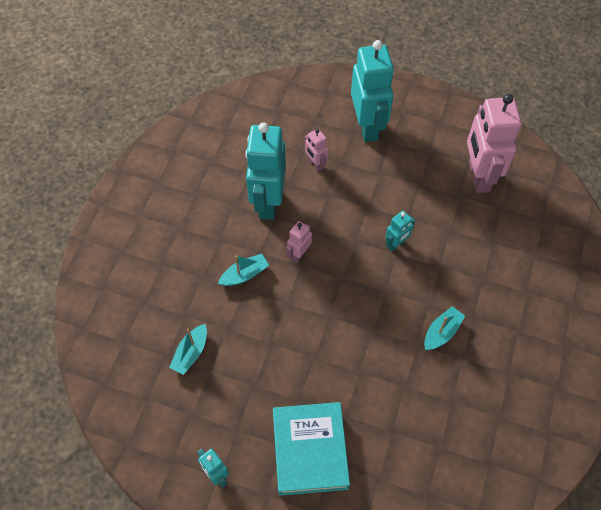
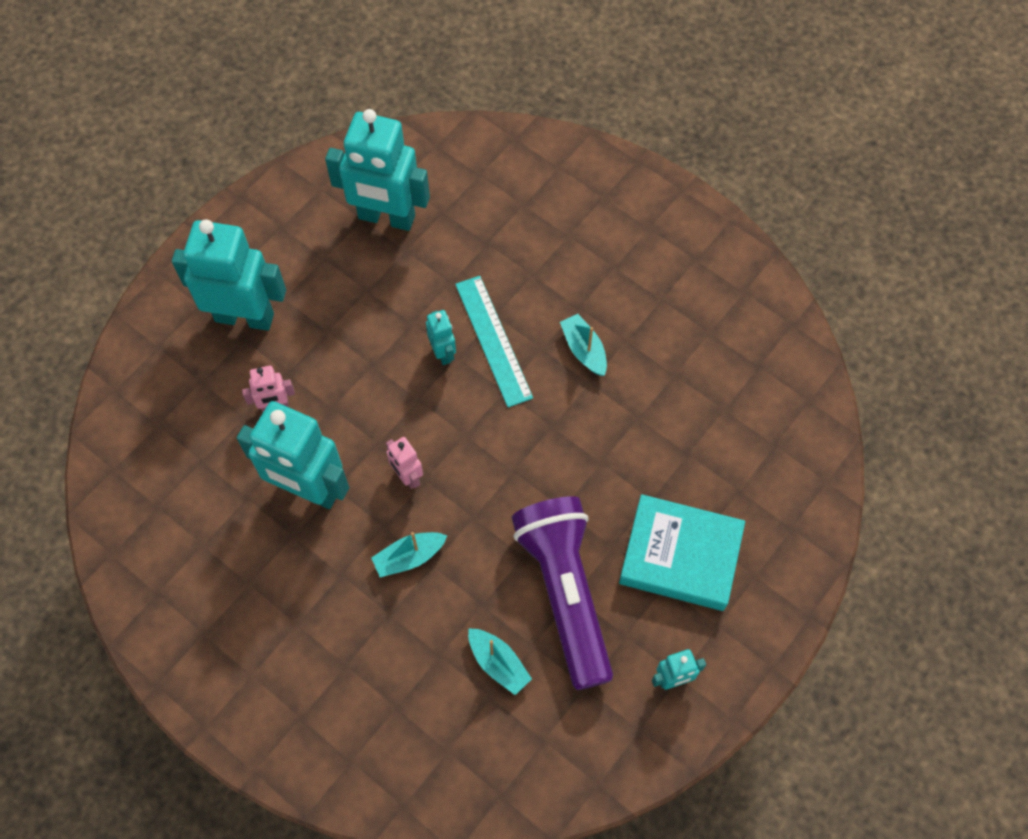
camera: 70 degrees left, 5 degrees up
(244, 275) = (409, 557): turquoise boat -> turquoise boat turned 105 degrees counterclockwise
(254, 379) = (564, 593): none -> purple flashlight
(420, 271) = (493, 340): none -> turquoise ruler
(478, 176) = (386, 218): pink robot -> turquoise robot

